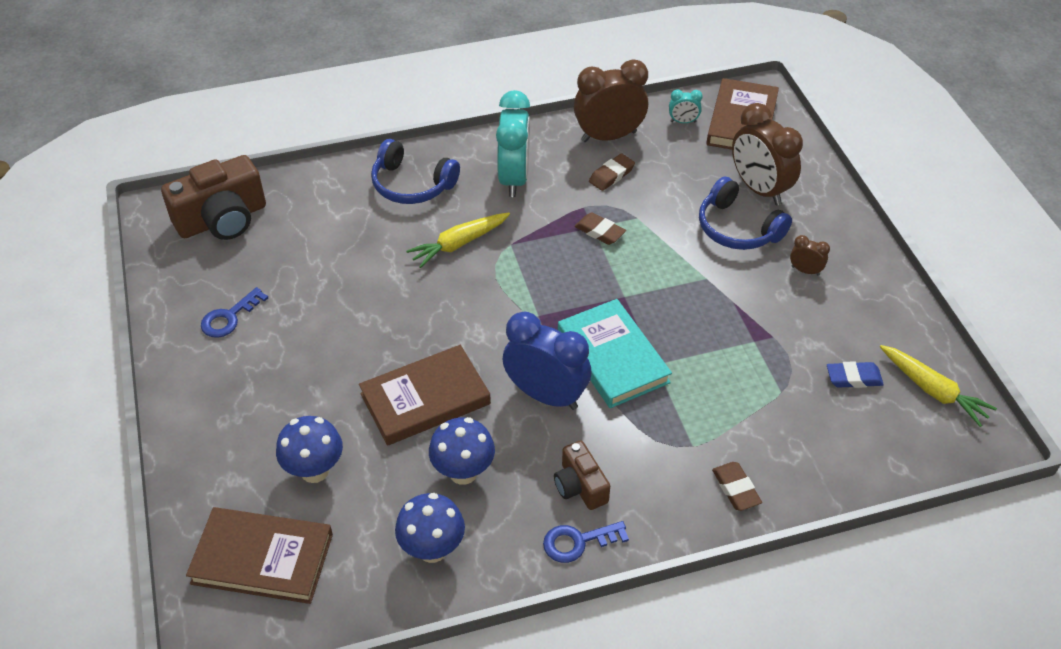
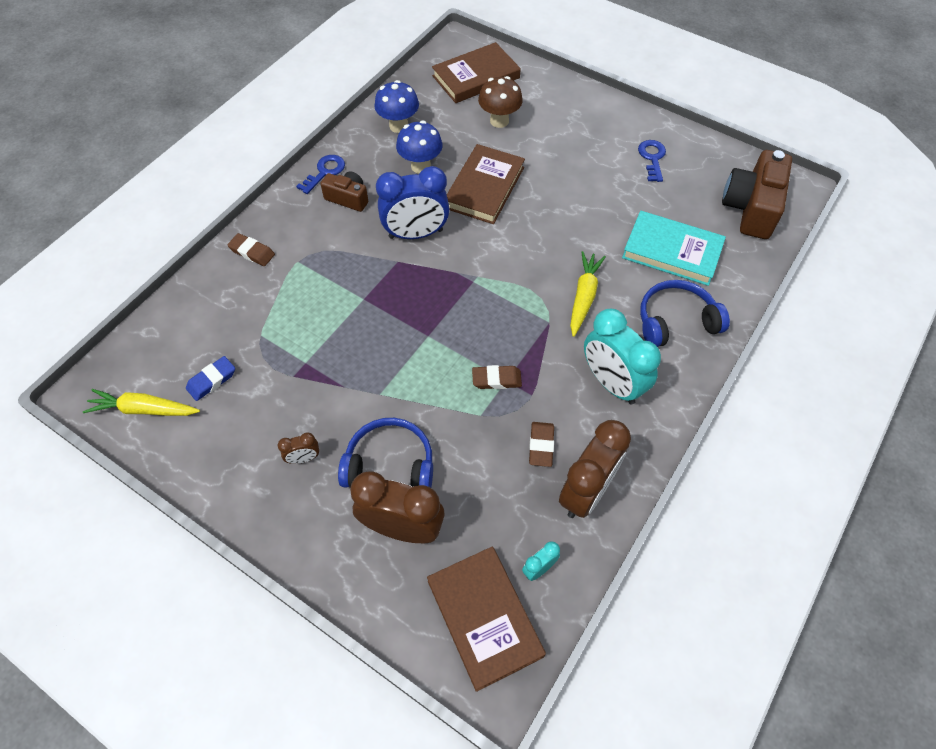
camera: 140 degrees right, 10 degrees up
(314, 470) = (499, 121): blue mushroom -> brown mushroom
(613, 357) = (396, 285): turquoise book -> turquoise book (672, 251)

